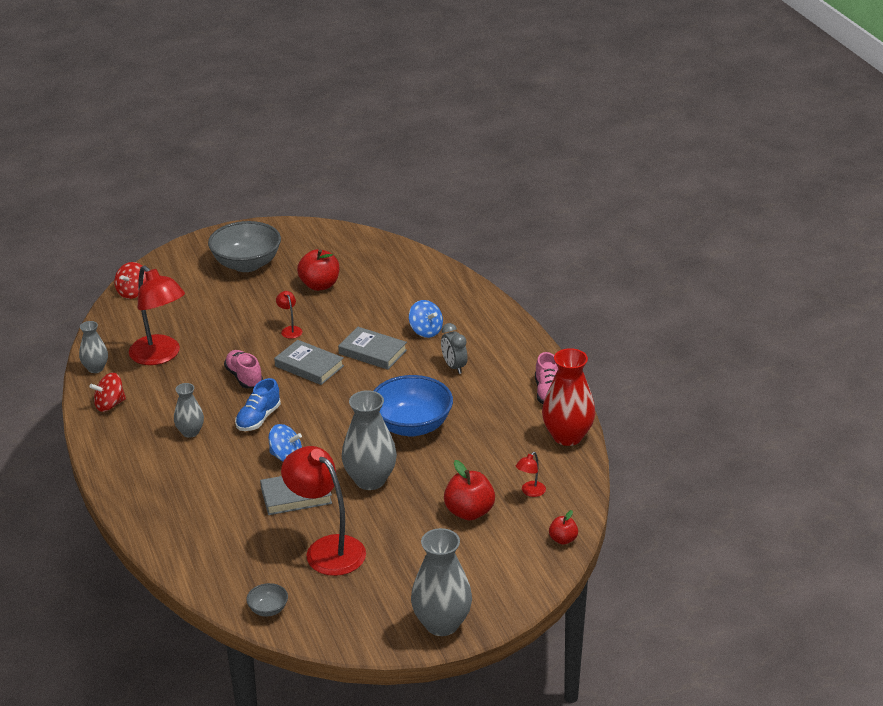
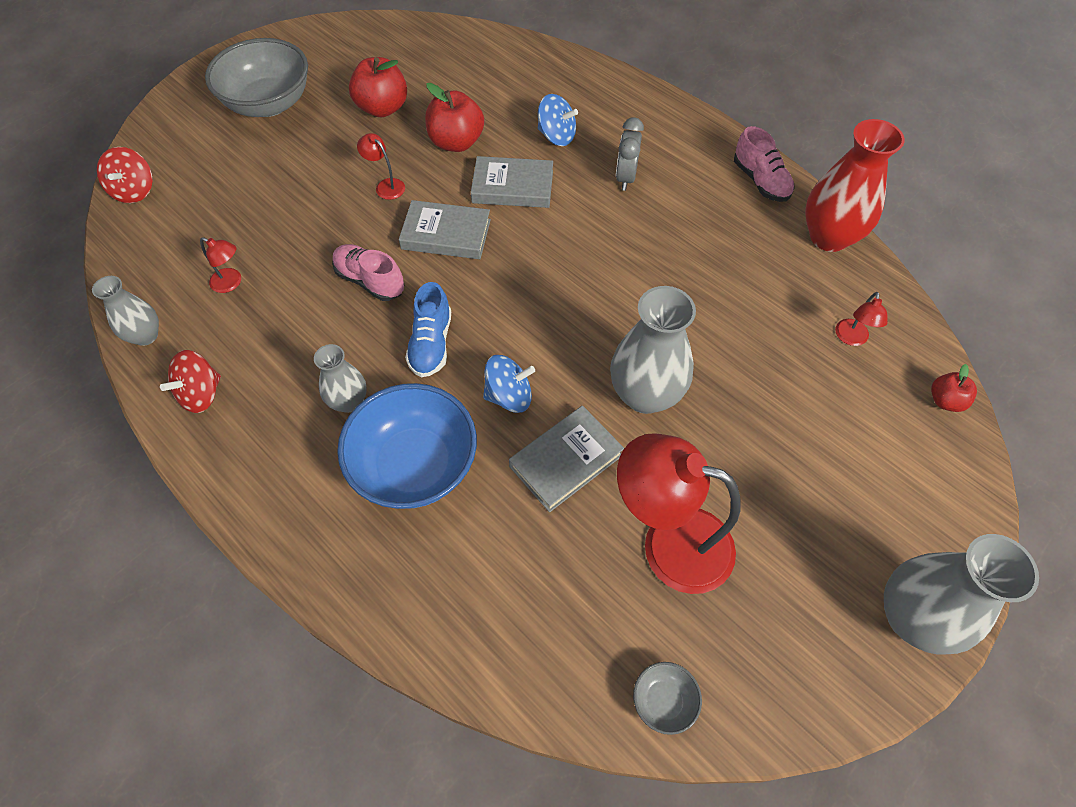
camera: 25 degrees left, 25 degrees up
(160, 356) = (231, 283): red lamp -> red lamp, size x0.43
(412, 426) = (637, 285): blue bowl -> blue bowl (415, 465)
(454, 367) = (625, 177): grey clock -> grey clock turned 60 degrees clockwise
(469, 512) = (804, 400): red apple -> red apple (456, 142)

